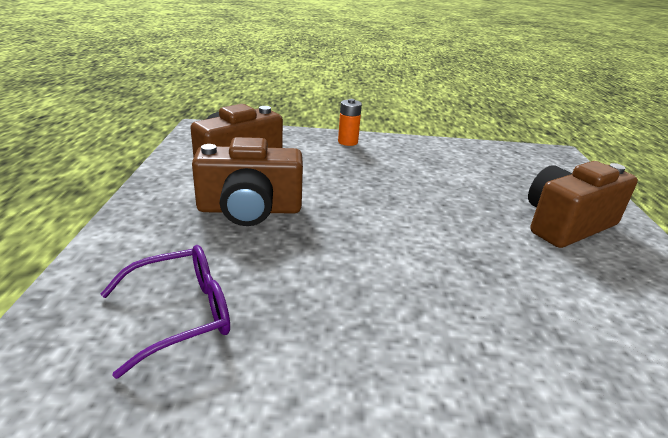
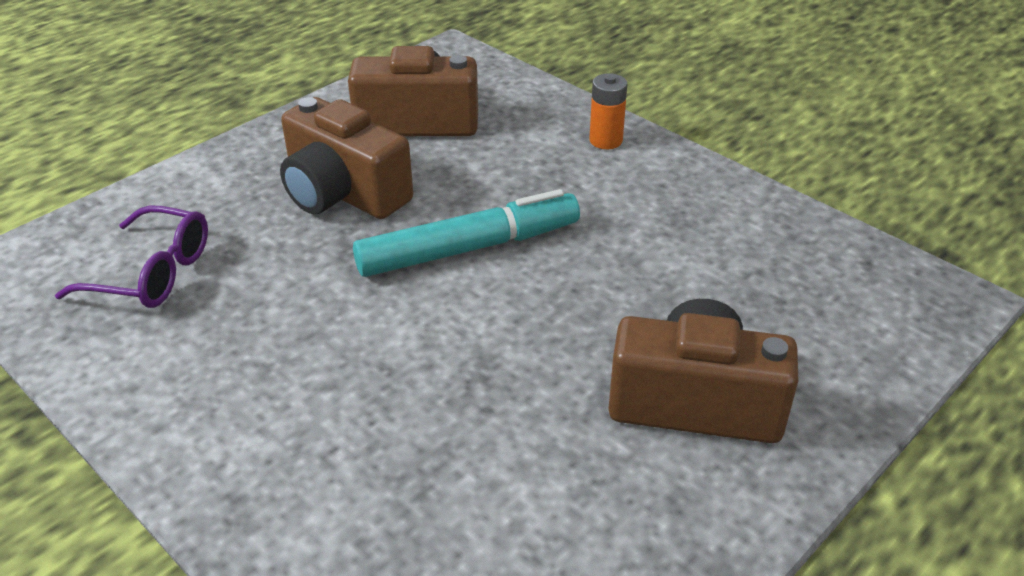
camera: 45 degrees right, 10 degrees up
(367, 207) = (469, 248): none -> turquoise marker

